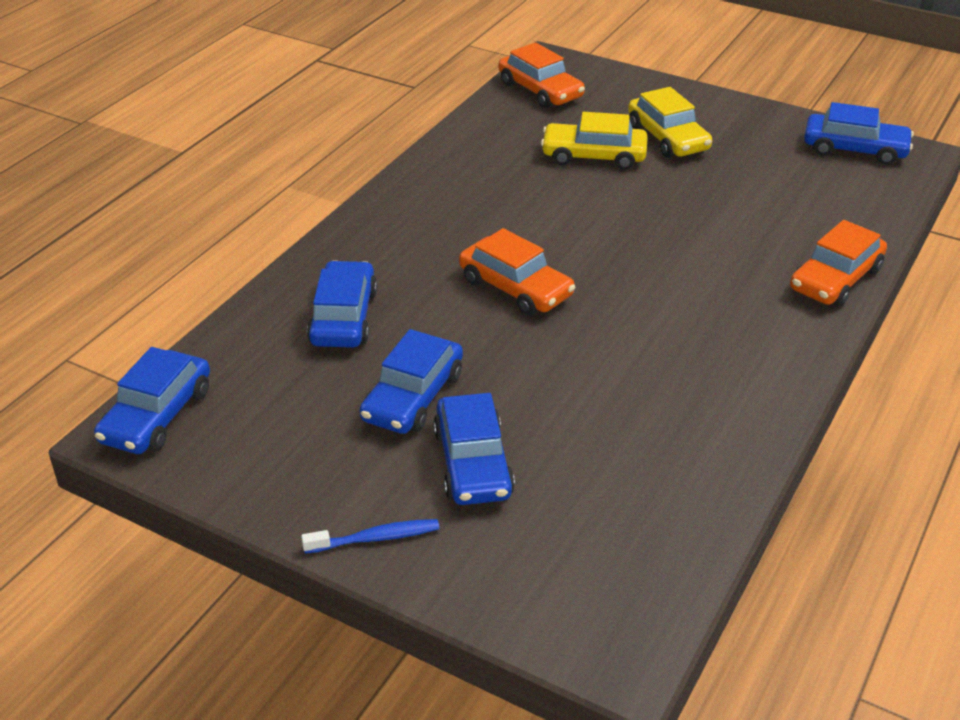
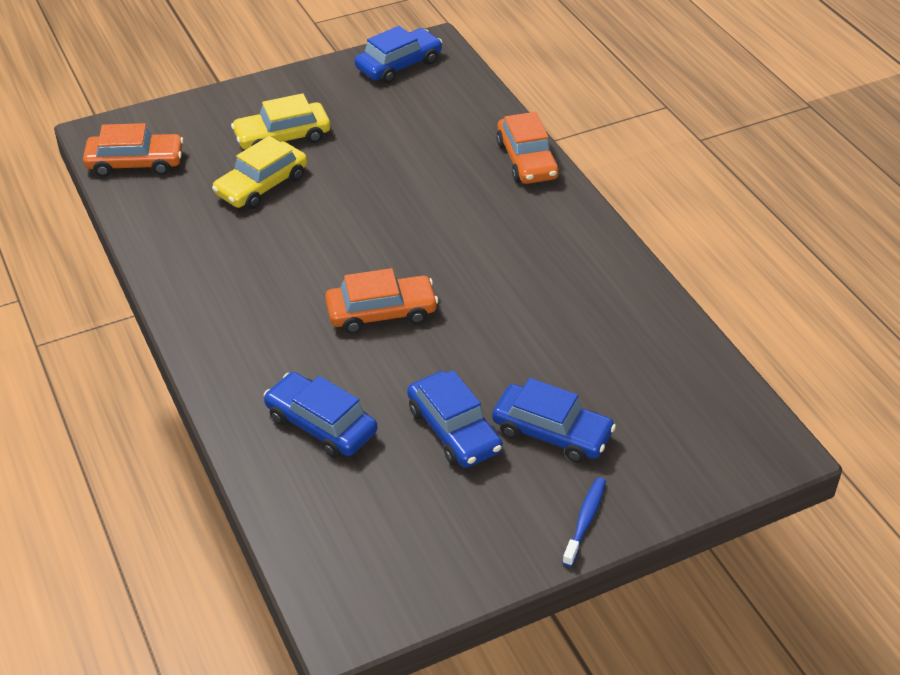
camera: 55 degrees left, 5 degrees up
(157, 415) = (337, 593): blue car -> none
(667, 138) = (282, 137): yellow car -> yellow car turned 150 degrees clockwise

